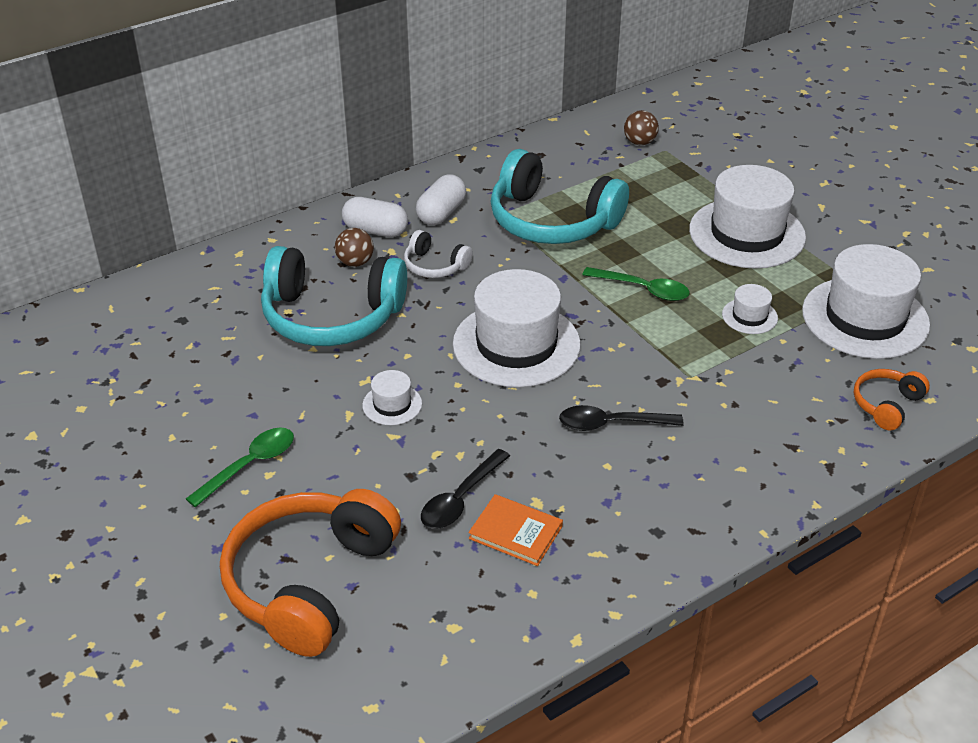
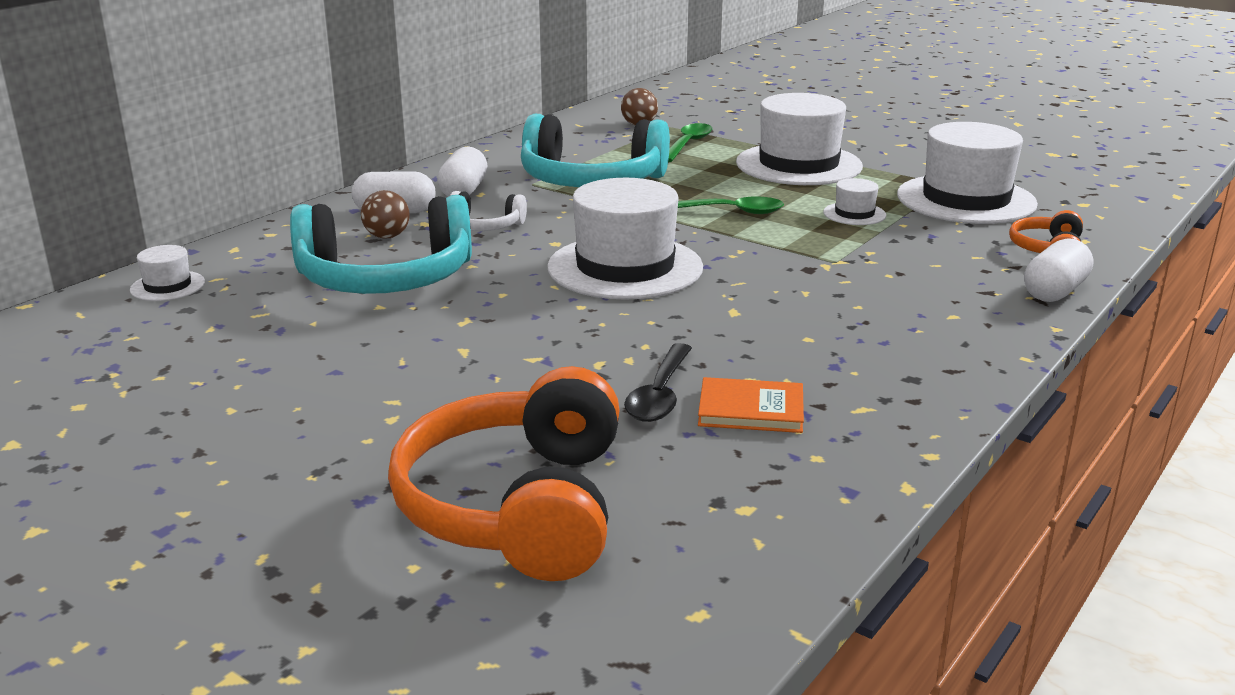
camera: 20 degrees left, 15 degrees down
(249, 466) = (359, 416): green spoon -> green spoon (687, 144)
(392, 404) = (513, 334): white hat -> white hat (167, 286)
(612, 424) = (784, 307): black spoon -> none
(850, 460) = (1054, 291): none -> white capsule

